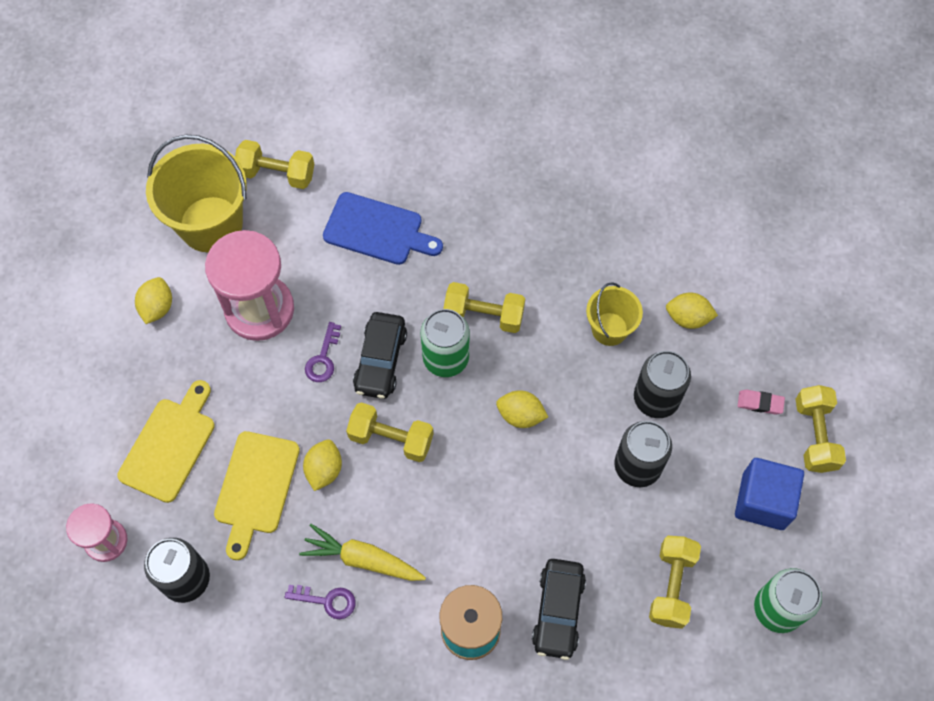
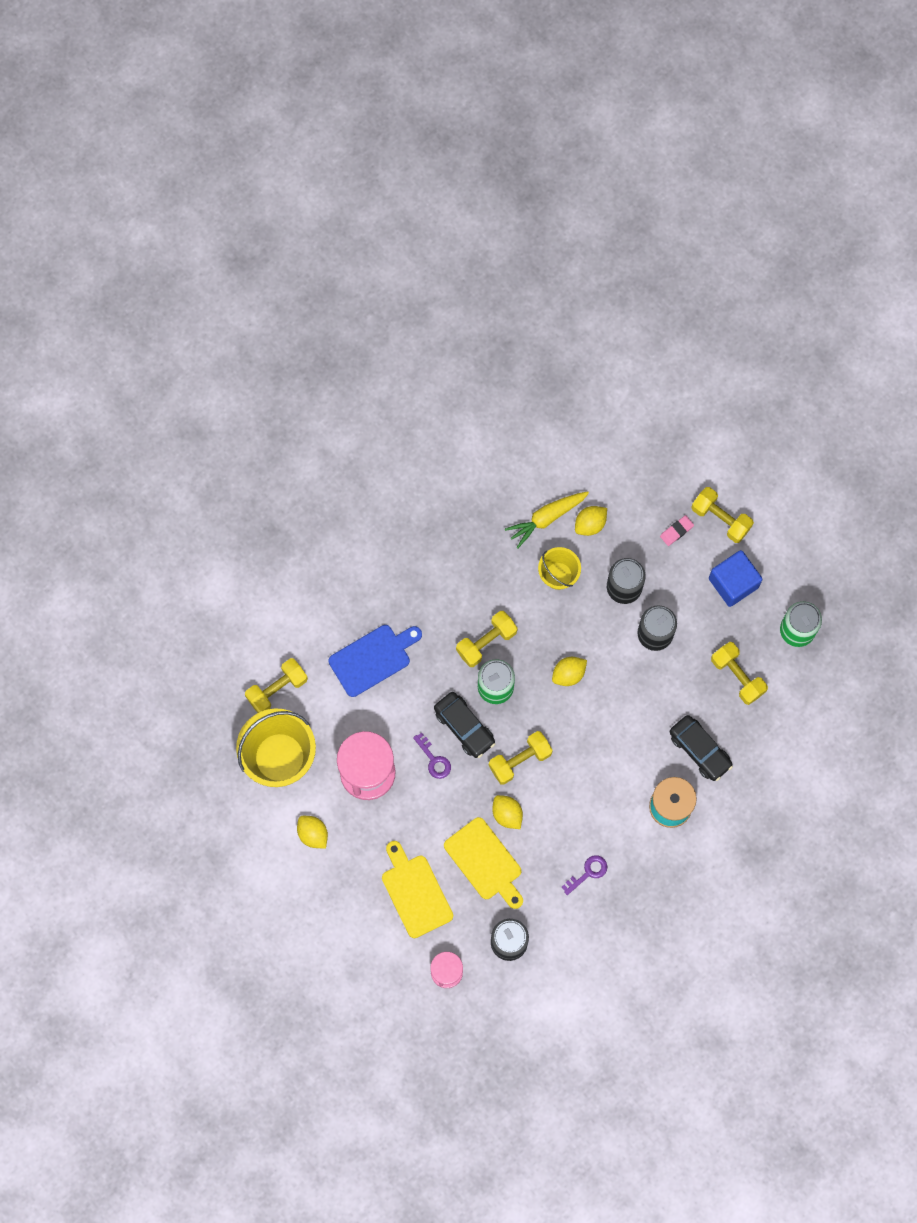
camera: 50 degrees left, 10 degrees up
(362, 559) = (580, 834): yellow carrot -> yellow carrot (546, 518)

